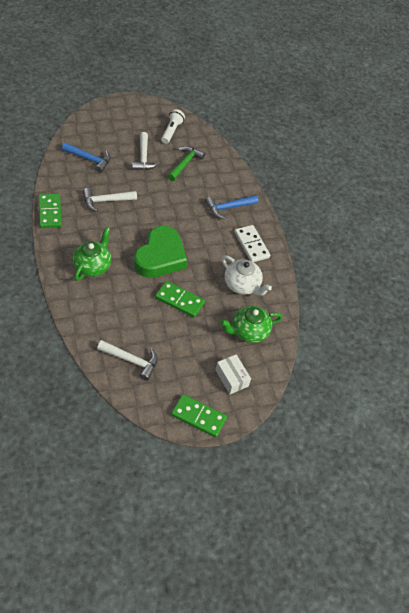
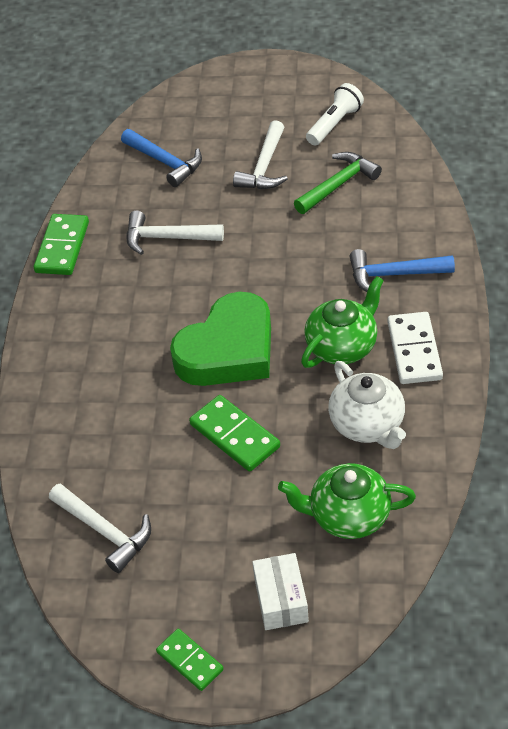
camera: 30 degrees right, 5 degrees down
(93, 266) = (100, 350): green teapot -> green teapot (342, 346)
(198, 417) = (189, 661): green domino -> green domino, size x0.65

